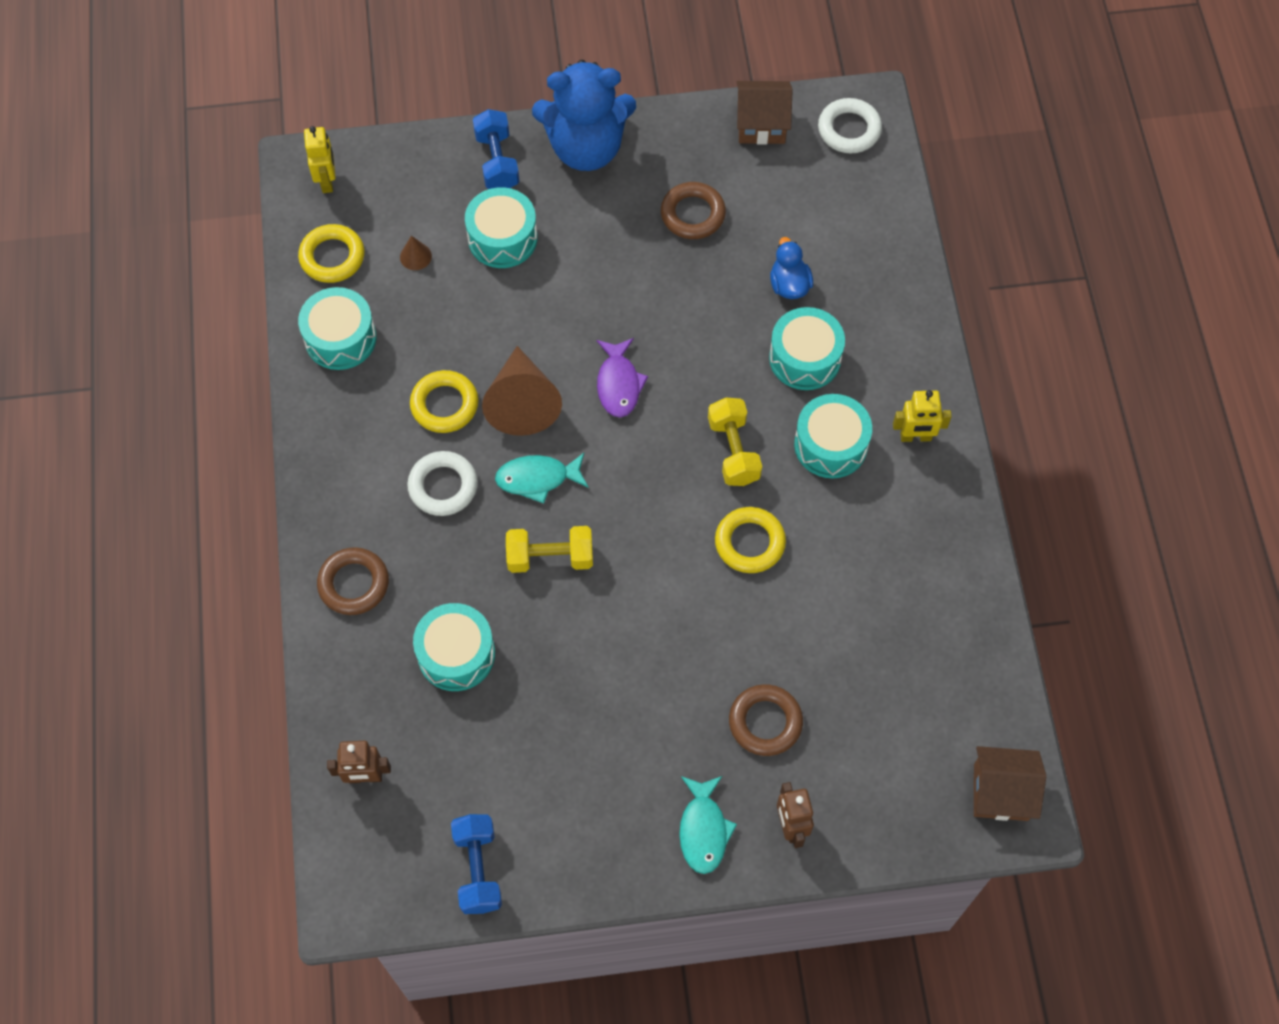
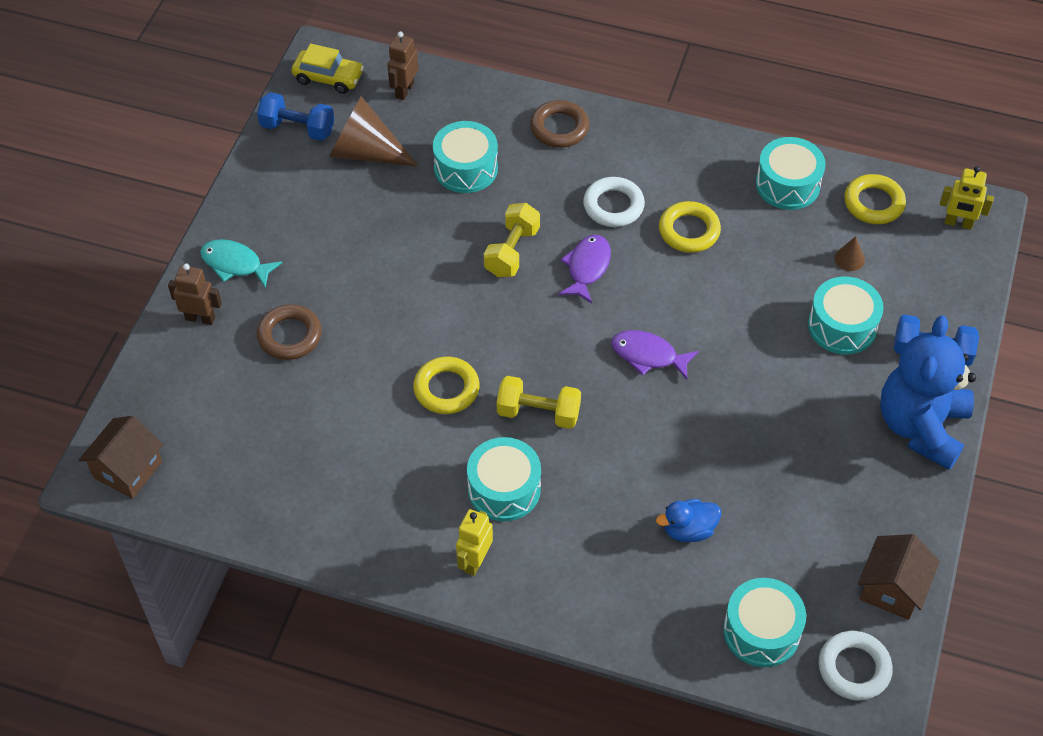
camera: 115 degrees right, 10 degrees down
(381, 876) = (328, 77): none -> yellow car
(522, 402) = (665, 282): brown cone -> brown cone (365, 152)
(537, 478) = (587, 268): turquoise fish -> purple fish
(693, 214) = (805, 483): brown ring -> none
(789, 285) = (688, 530): blue duck -> blue duck turned 150 degrees clockwise
(805, 358) = (603, 508): turquoise drum -> turquoise drum (761, 631)

